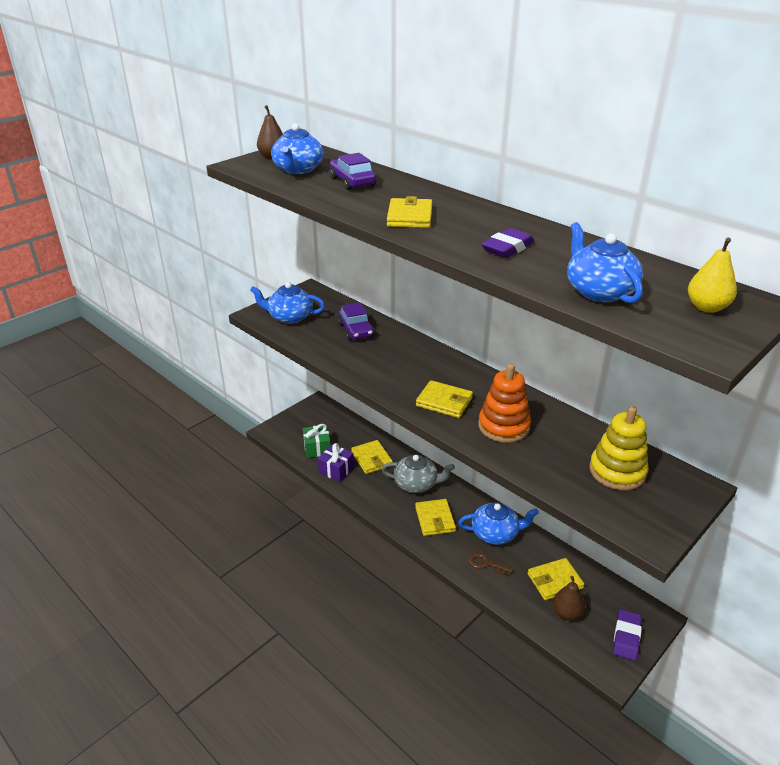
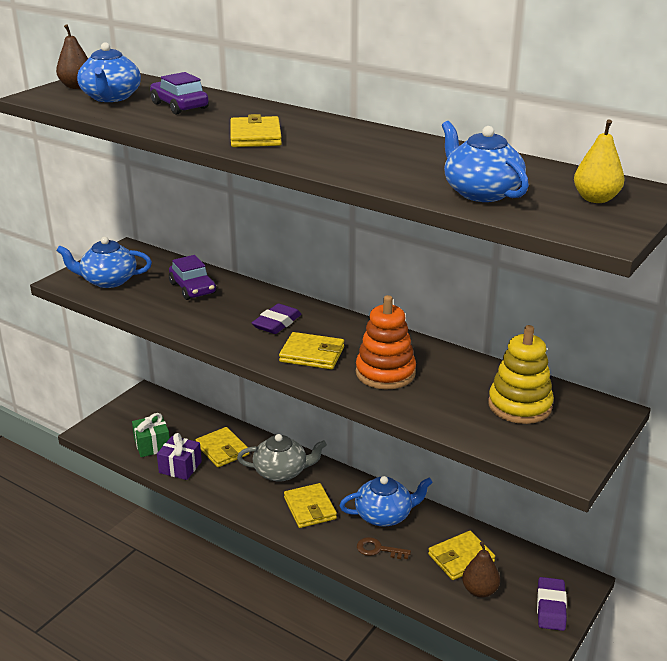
camera: 10 degrees left, 5 degrees down
(507, 248) = (373, 159): purple eraser -> purple eraser (277, 323)

